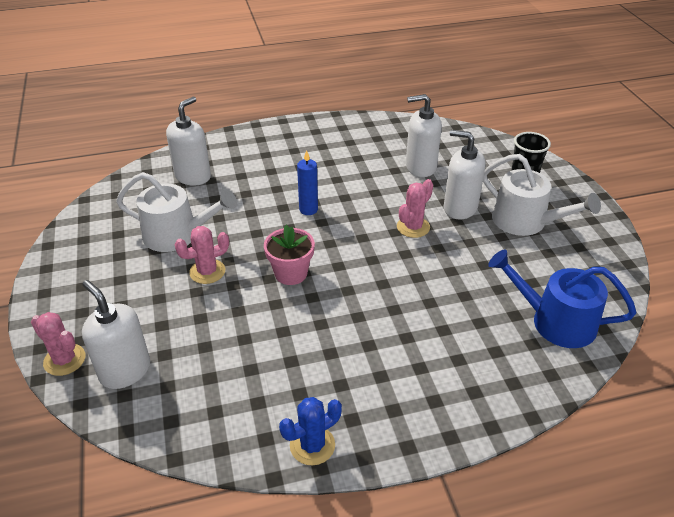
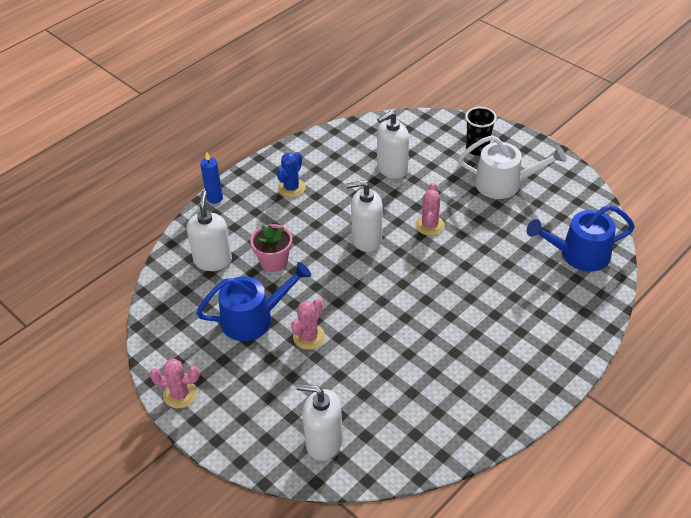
camera: 30 degrees left, 5 degrees up
(64, 360) = (269, 459): pink cactus -> pink cactus (180, 394)
(177, 235) = (253, 318): white watering can -> blue watering can
(291, 273) = (373, 307): pink flower pot -> pink flower pot (274, 261)
(308, 209) = (338, 247): blue candle -> blue candle (215, 198)
(312, 445) = (498, 420): blue cactus -> blue cactus (291, 188)
(460, 208) = (450, 193): white soap dispenser -> white soap dispenser (366, 239)

